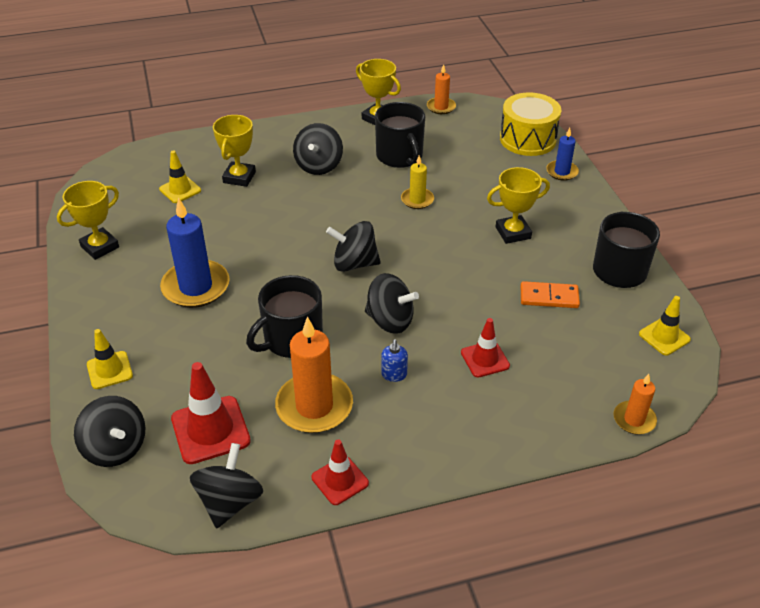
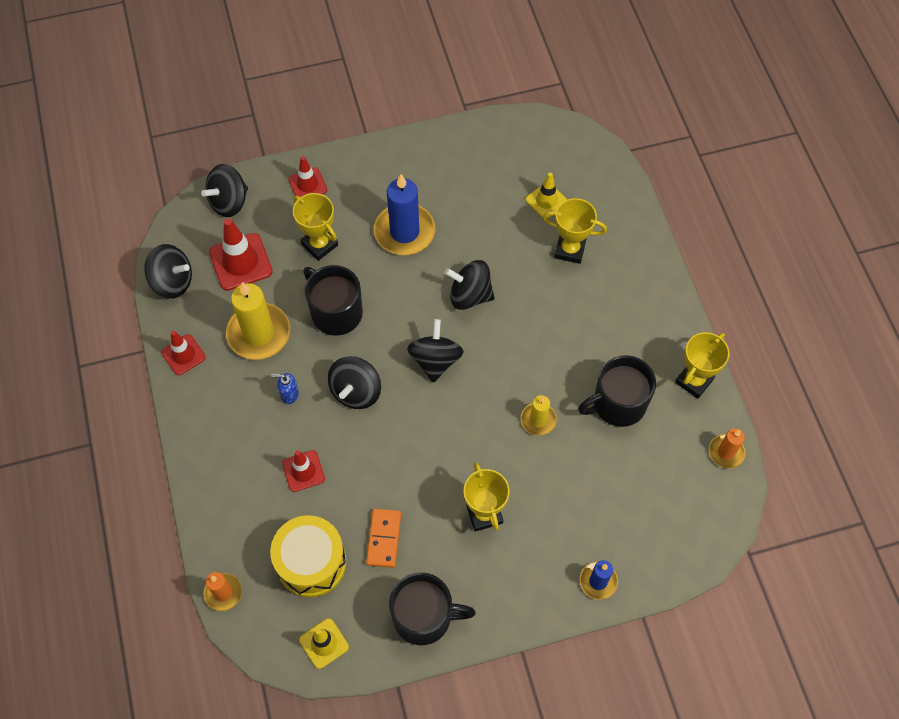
camera: 90 degrees right, 20 degrees up
(100, 247) = (459, 150): yellow trophy -> yellow trophy (319, 244)
(109, 370) = (307, 184): yellow traffic cone -> red traffic cone
(314, 406) = (259, 333): orange candle -> yellow candle
(319, 166) = (595, 322): black spinning top -> black spinning top (470, 295)
(527, 139) = (664, 549): yellow drum -> yellow drum (311, 562)

